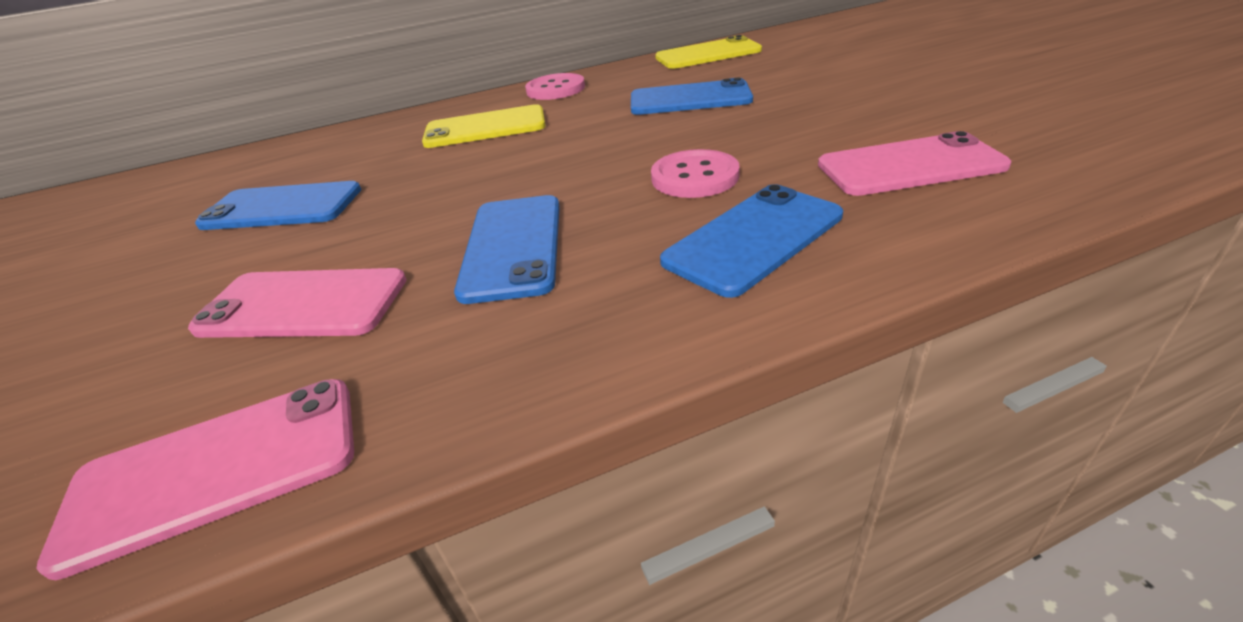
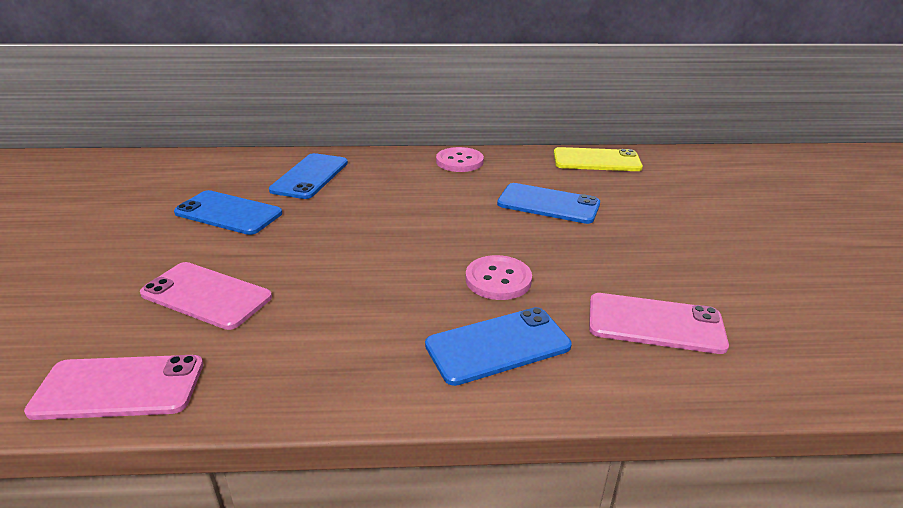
camera: 15 degrees right, 5 degrees down
(485, 128) = (389, 184): yellow phone -> none
(513, 246) = (346, 296): blue phone -> blue phone (310, 176)

